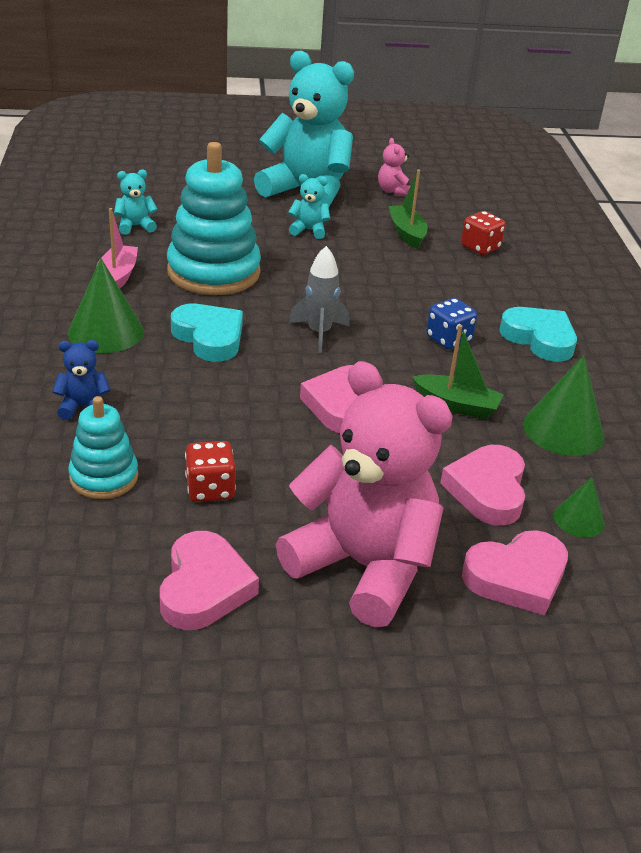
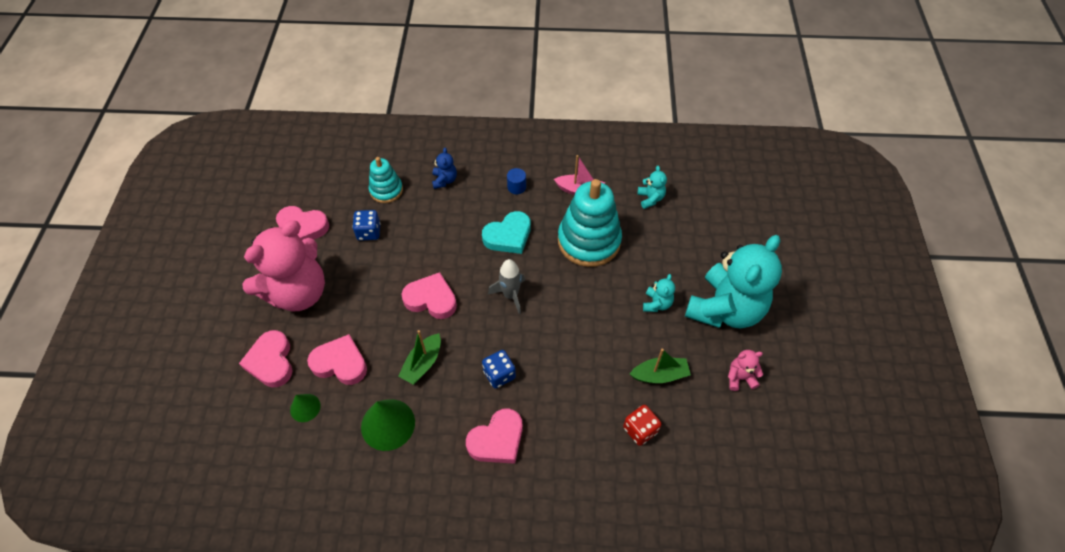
camera: 100 degrees right, 20 degrees up
(106, 332) = (516, 187): green cone -> blue cylinder
(210, 489) = (369, 232): red dice -> blue dice
(539, 338) = (497, 440): turquoise heart -> pink heart

